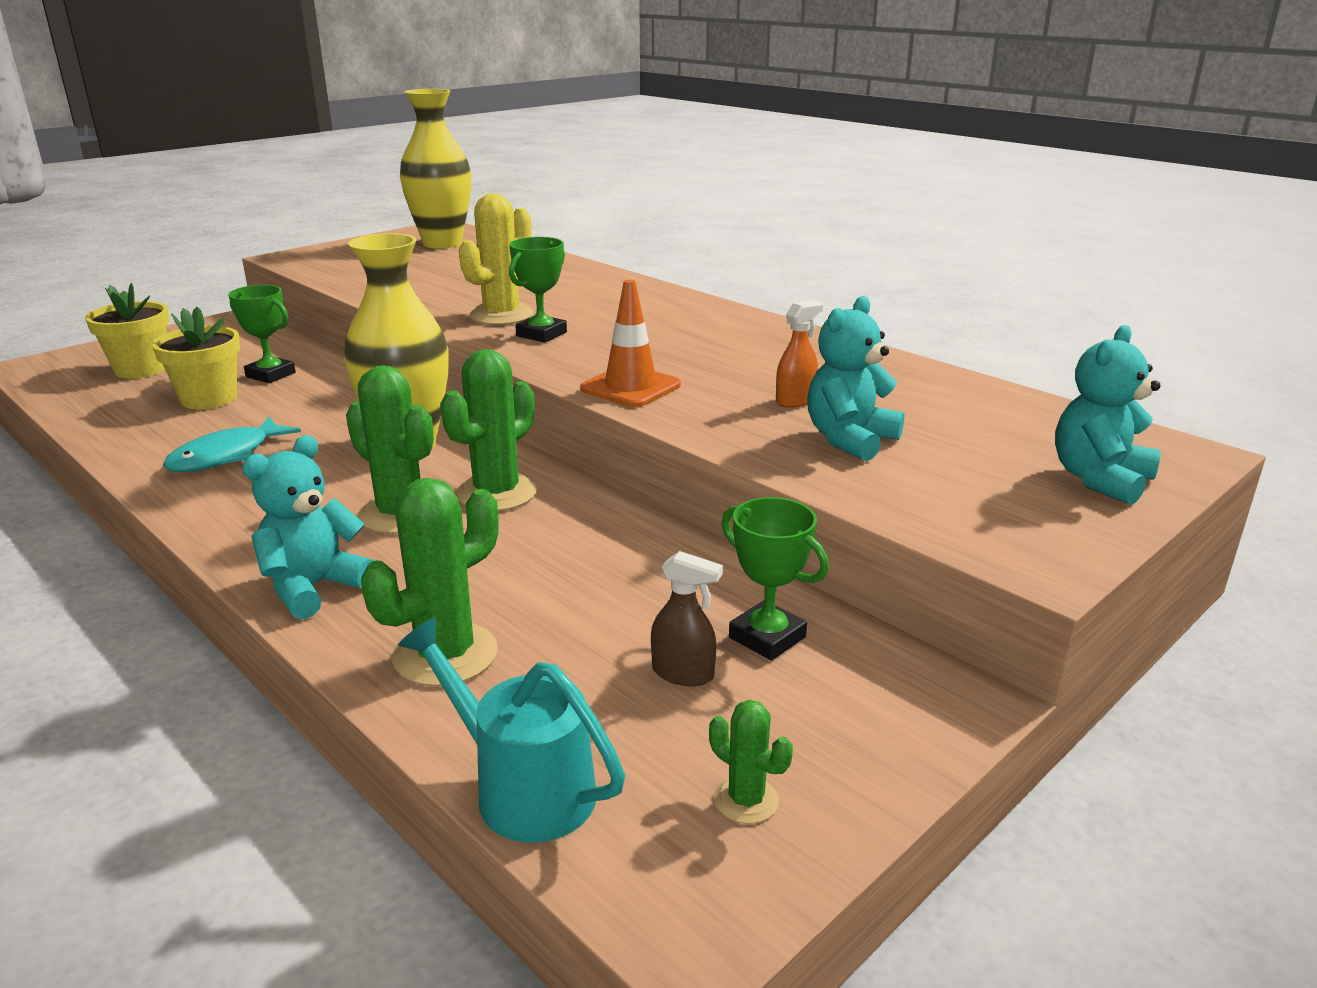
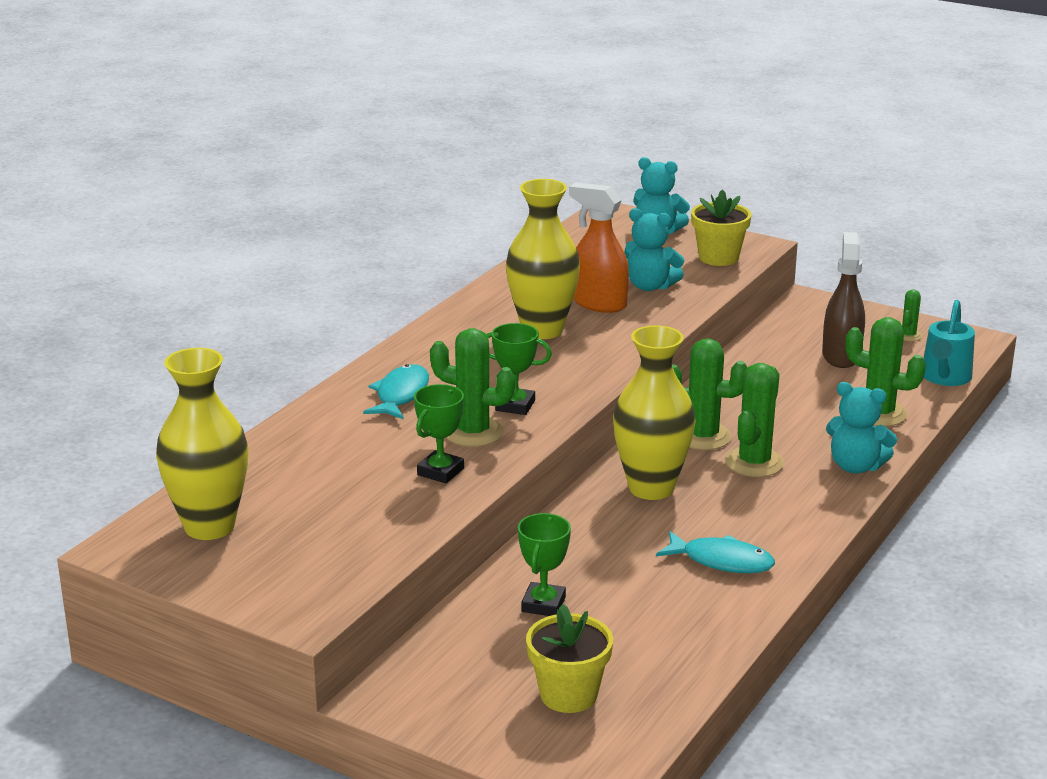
camera: 105 degrees left, 0 degrees up
(209, 399) = (619, 617): yellow flower pot -> yellow flower pot (718, 257)
(501, 315) = (473, 432): yellow cactus -> green cactus
(605, 298) = (400, 395): none -> turquoise fish
(630, 387) = (609, 355): orange traffic cone -> none
(683, 673) = (841, 356): brown spray bottle -> brown spray bottle, size x1.85
(725, 363) = (542, 330): none -> yellow vase
(767, 637) = (796, 340): green trophy -> green trophy (440, 472)
(795, 400) = (598, 303): orange spray bottle -> orange spray bottle, size x1.85

